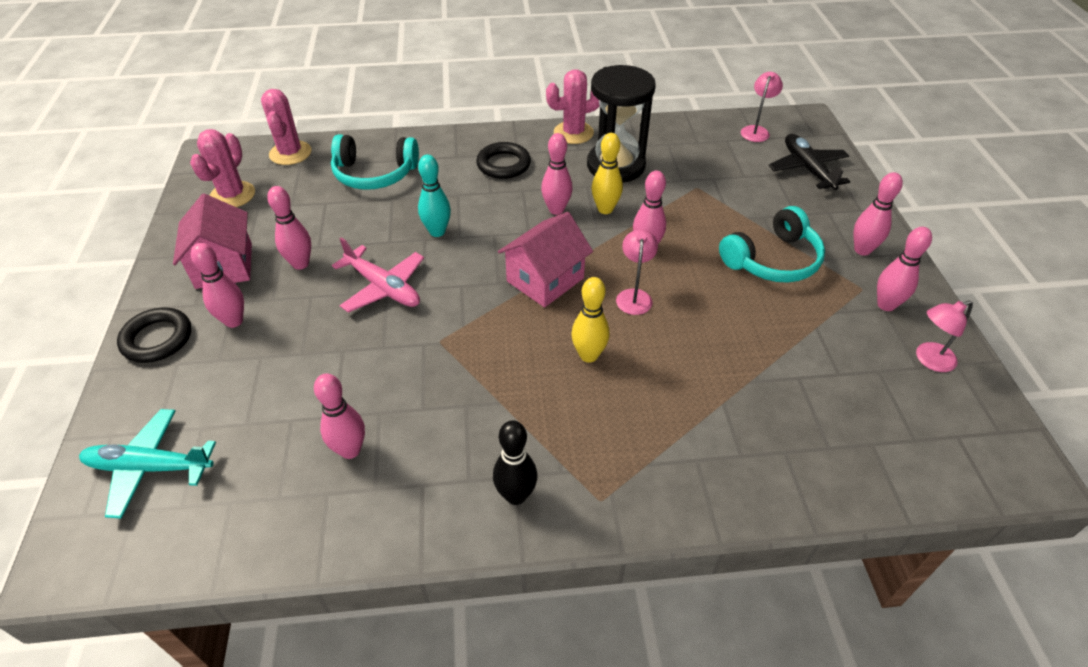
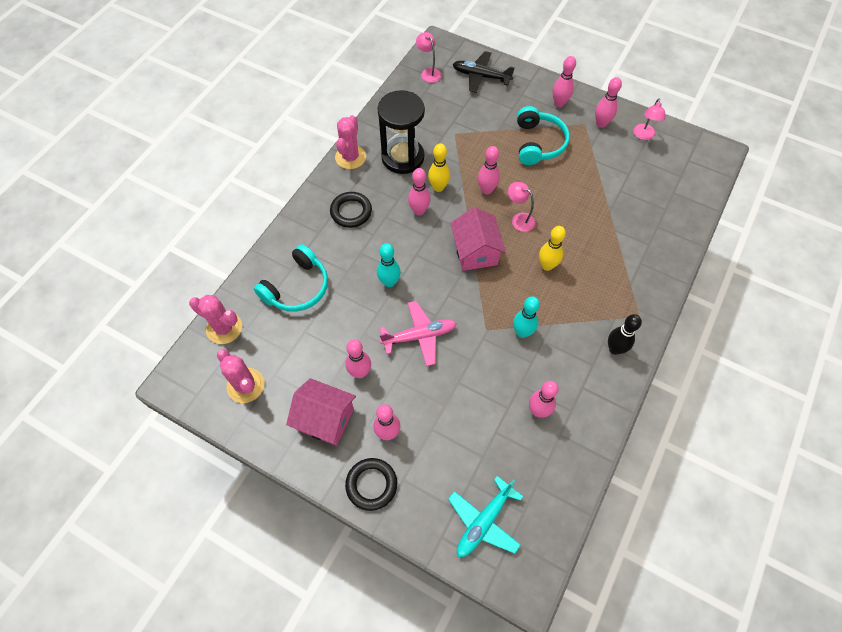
camera: 55 degrees left, 15 degrees up
(462, 377) = (522, 332): none -> turquoise bowling pin

